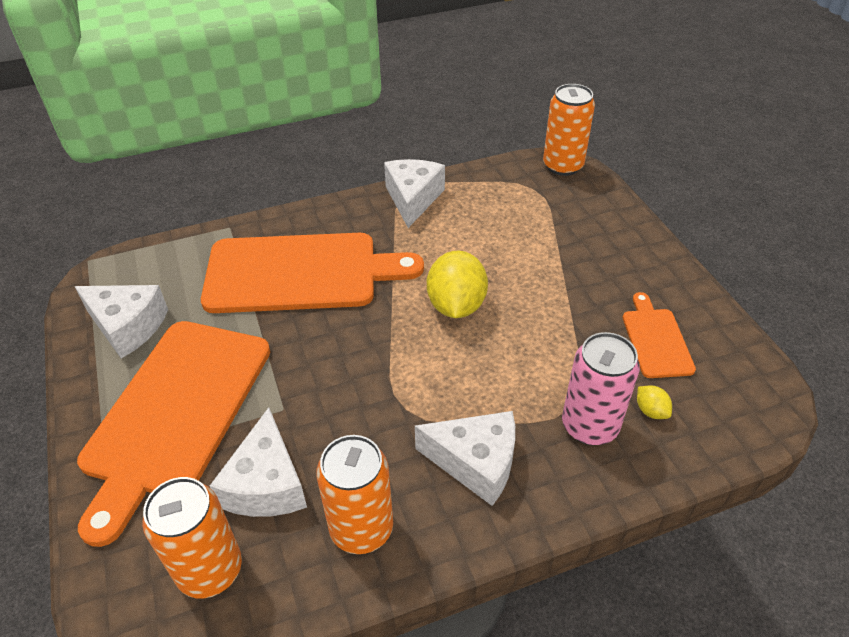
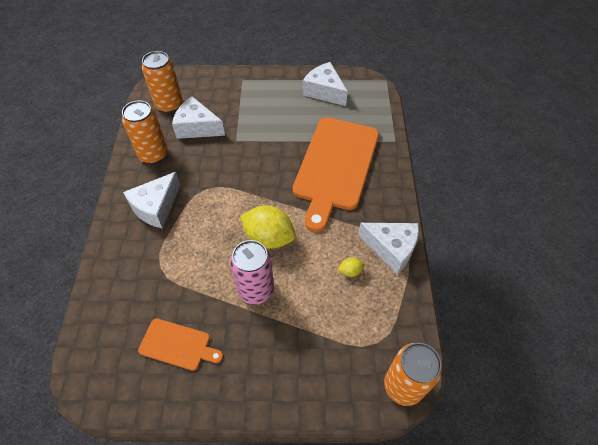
camera: 110 degrees right, 10 degrees up
(128, 326) = (324, 91): white cheese -> white cheese turned 90 degrees clockwise
(175, 412) = (256, 103): orange cutting board -> none
(590, 426) = (142, 270): pink can -> pink can (256, 290)
(651, 411) = (130, 308): yellow lemon -> yellow lemon (350, 271)

